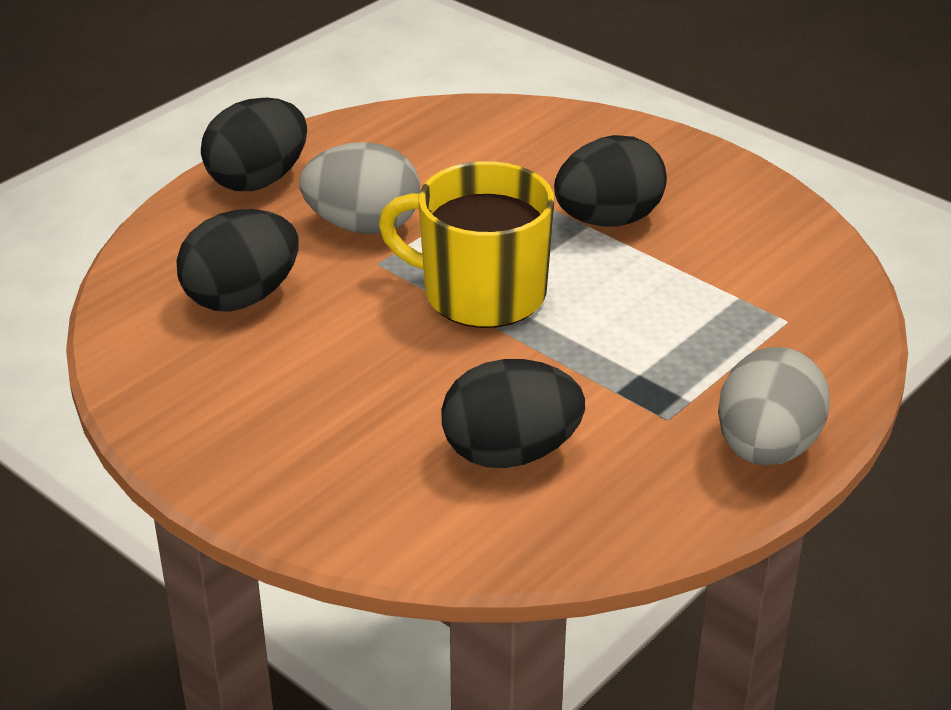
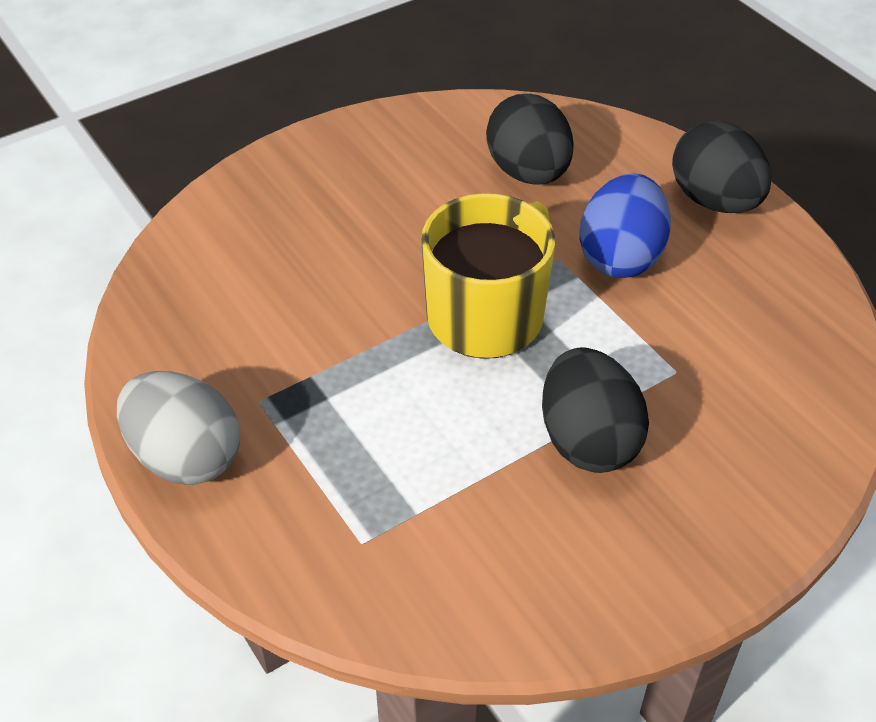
camera: 105 degrees right, 10 degrees up
(363, 226) = (621, 257): grey egg -> blue egg
(510, 453) = (263, 291): black egg -> none

